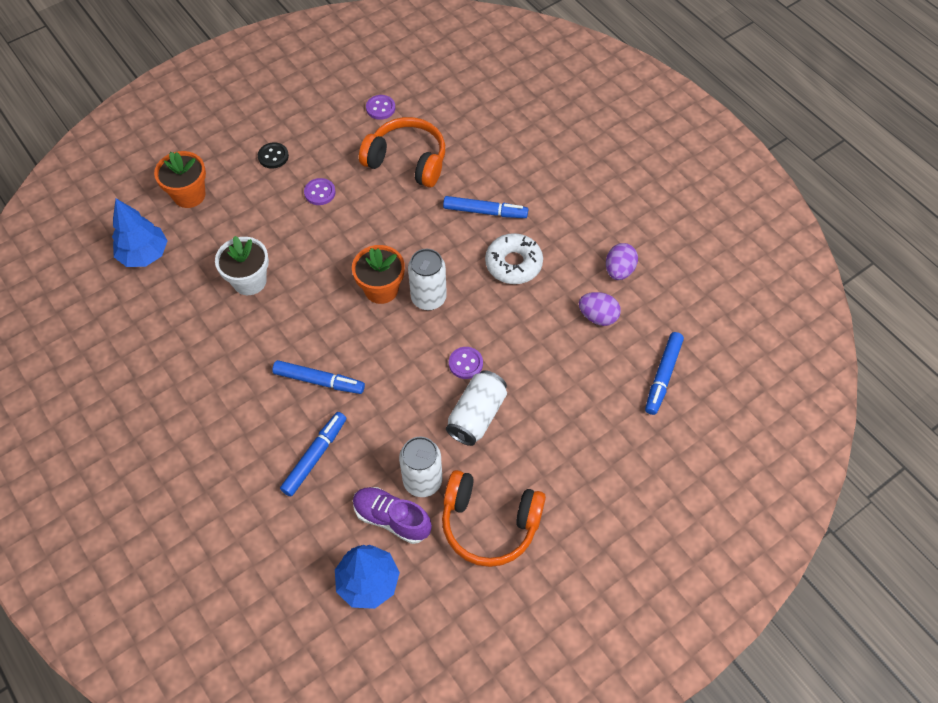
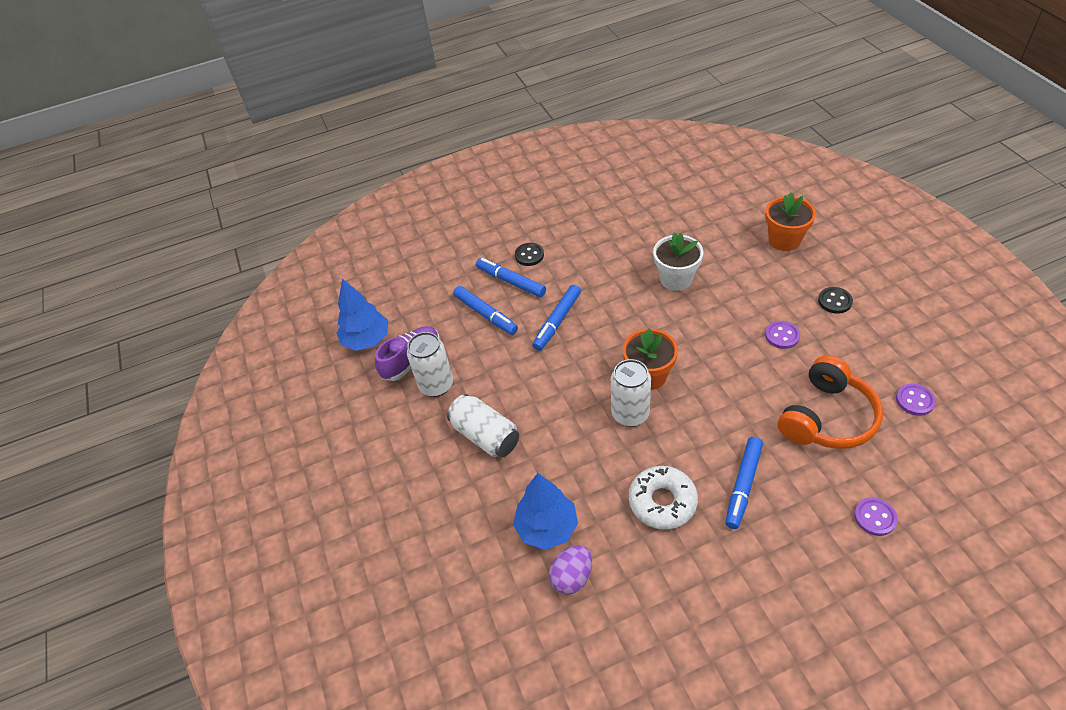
camera: 110 degrees right, 10 degrees down
(144, 255) = (716, 213): blue tree -> blue tree (547, 527)
(215, 431) = (529, 255): none -> black button
(465, 363) = (545, 435): purple button -> purple button (875, 517)
(489, 523) = (378, 429): orange headphones -> none
(619, 270) = (633, 620): purple egg -> none
(662, 376) = (475, 629): blue marker -> blue marker (511, 281)

